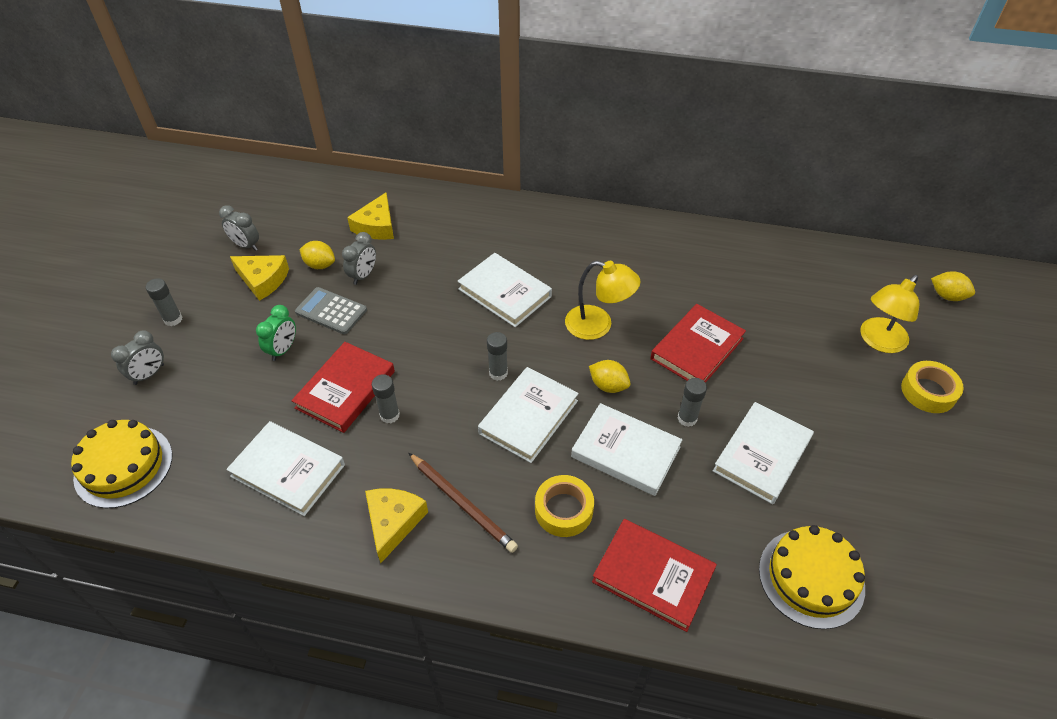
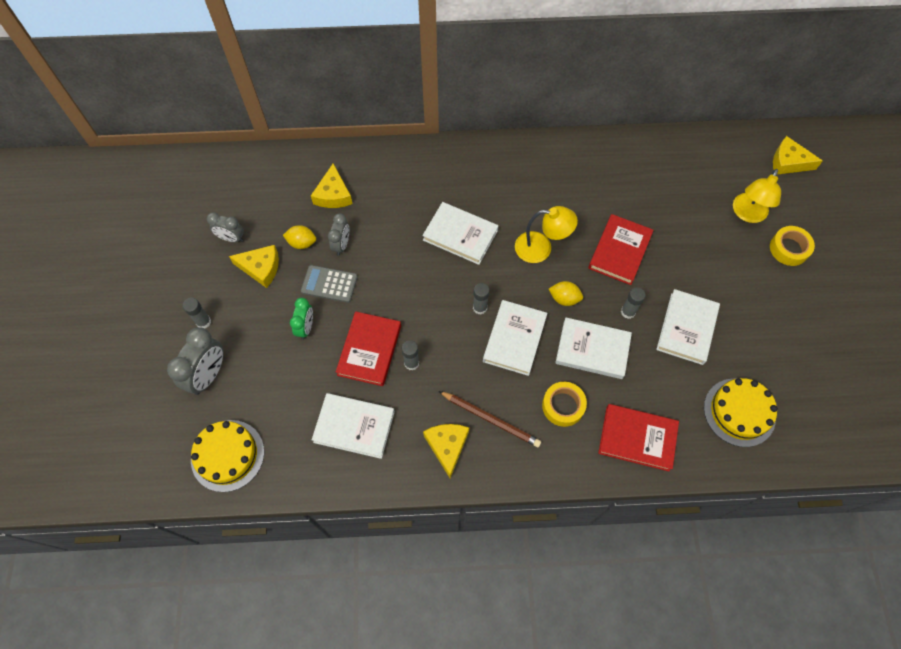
camera: 15 degrees left, 15 degrees up
(149, 374) = (208, 375): grey clock -> grey clock, size x1.63
(947, 296) = (788, 162): yellow lemon -> yellow cheese

